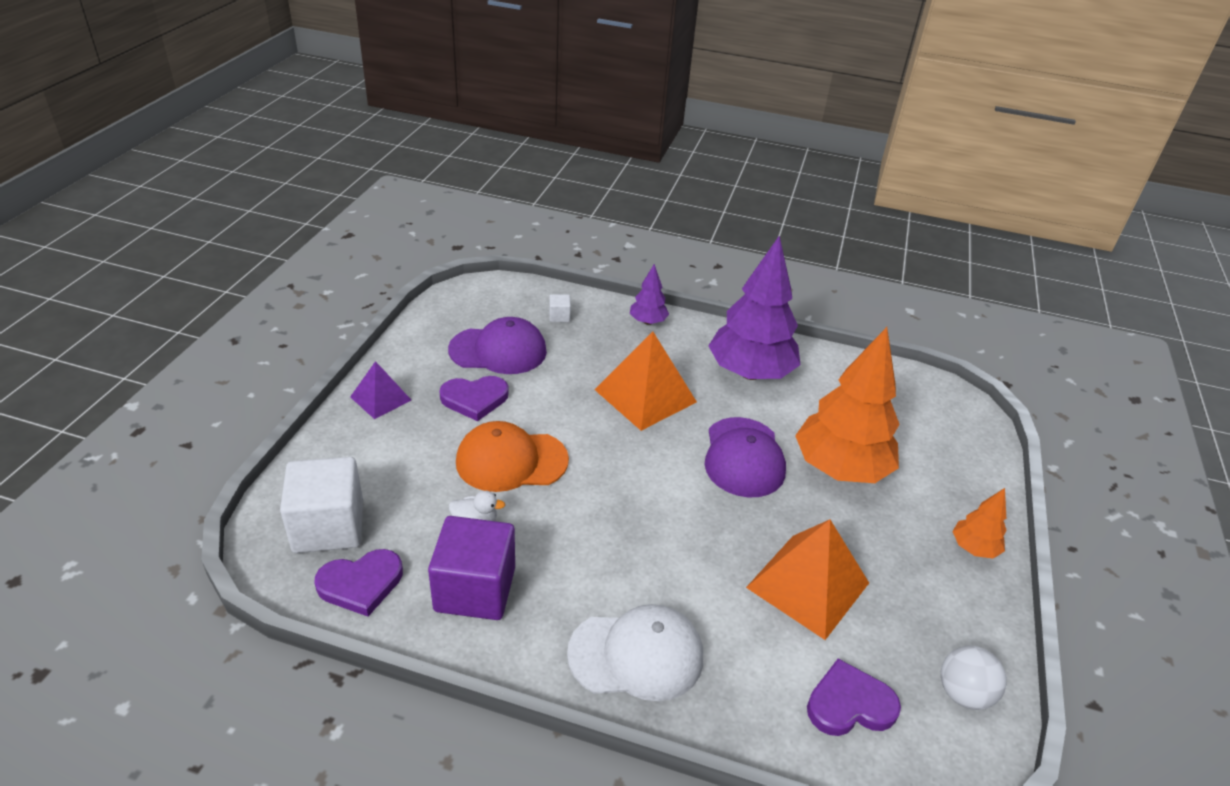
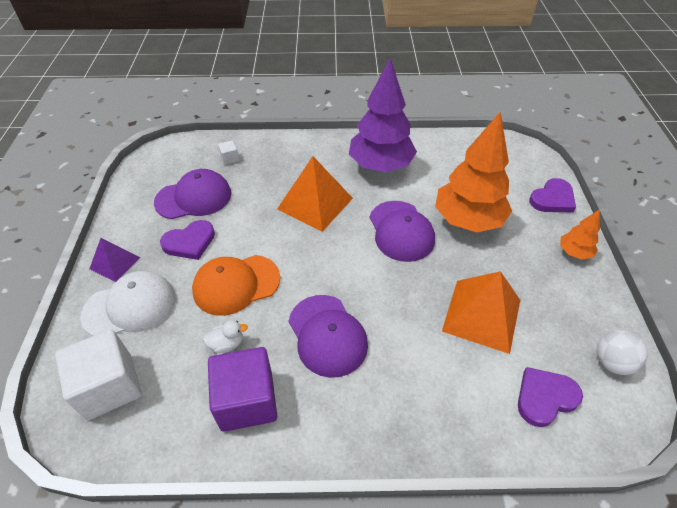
camera: 15 degrees left, 10 degrees up
(361, 584) = (154, 428): purple heart -> purple heart (552, 199)
(599, 548) = (327, 335): none -> purple cap
(636, 655) = (387, 412): white cap -> white cap (130, 306)
(648, 322) = (295, 146): purple tree -> none

